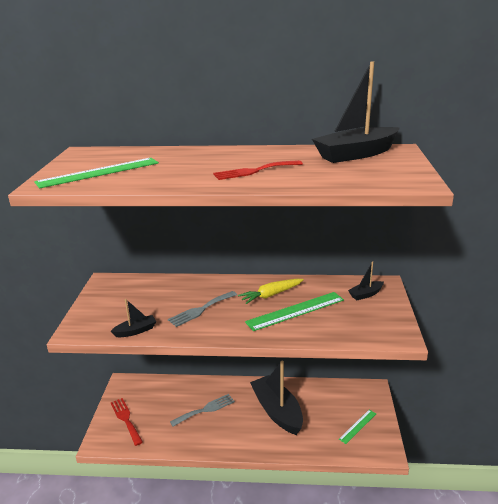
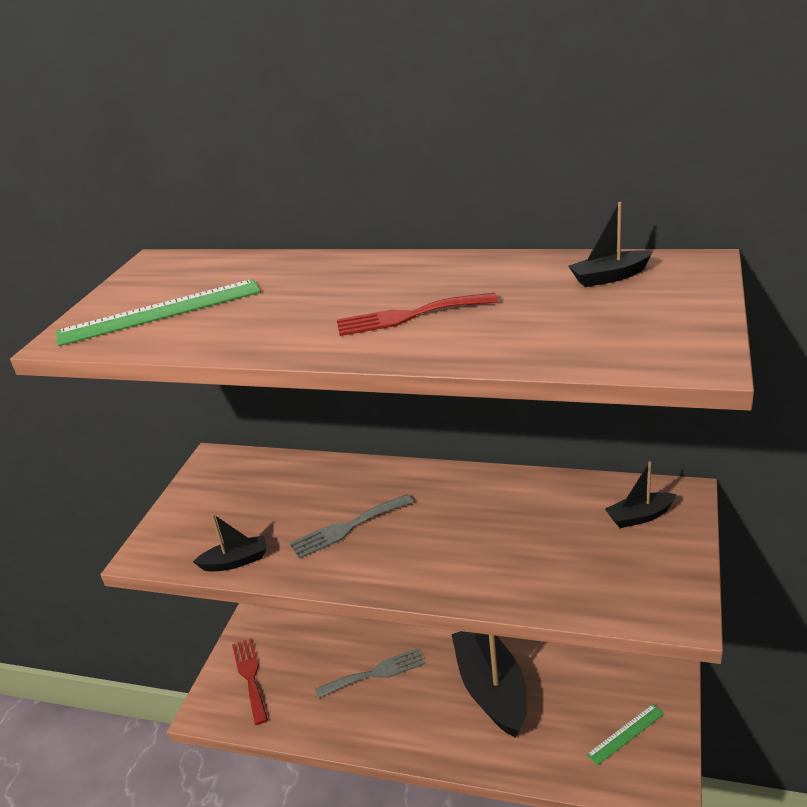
camera: 15 degrees right, 5 degrees up
(271, 295) = (471, 506): yellow carrot -> none
(295, 311) = (504, 542): green ruler -> none
(356, 154) = (609, 277): black boat -> black boat, size x0.47

